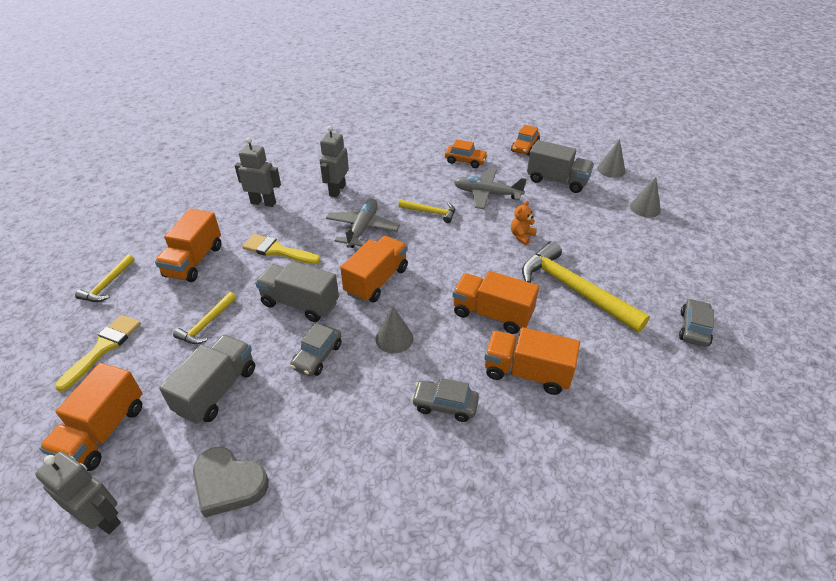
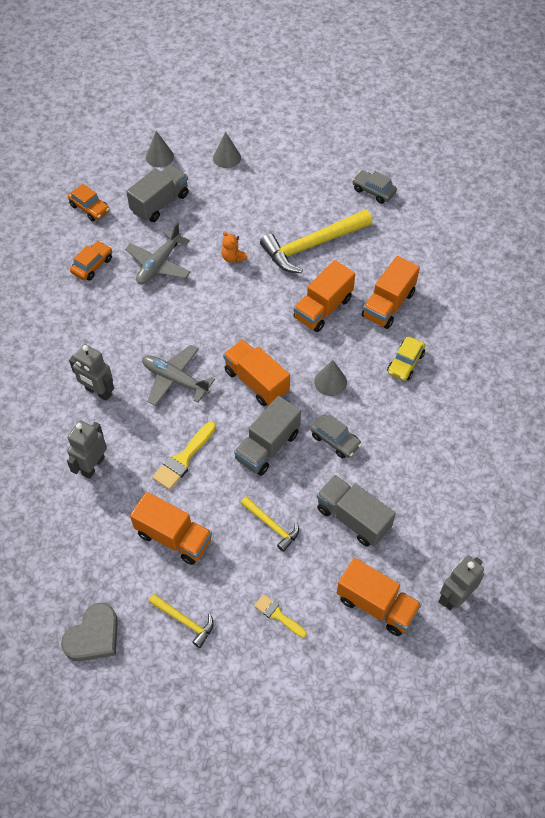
camera: 75 degrees left, 15 degrees up
(103, 348) = (278, 615): yellow brush -> yellow brush, size x0.64
(228, 484) = (442, 512): grey heart -> grey heart (93, 636)
(430, 212) = (171, 317): yellow hammer -> none
(445, 405) = (405, 363): grey car -> yellow car

